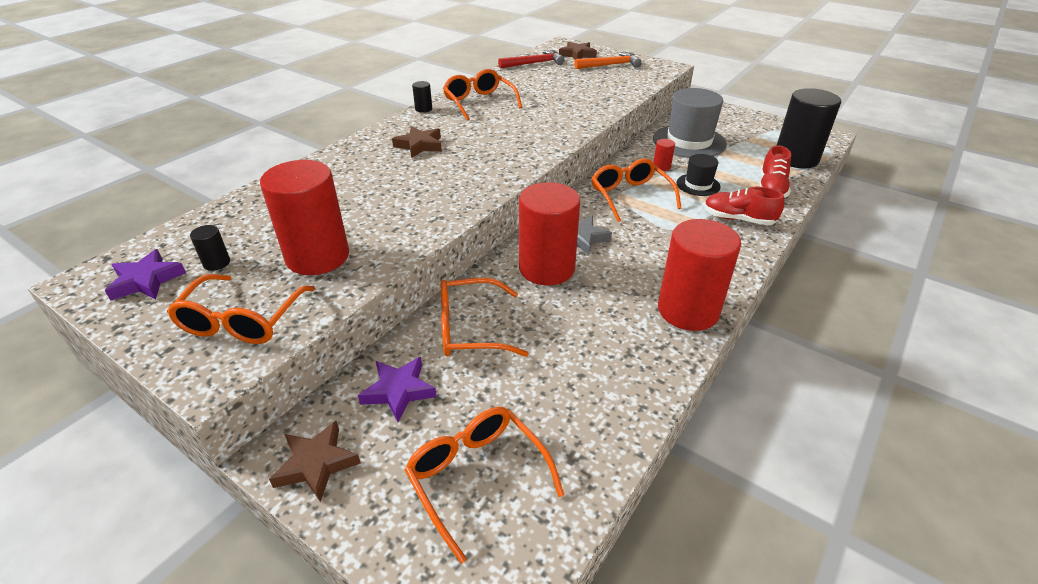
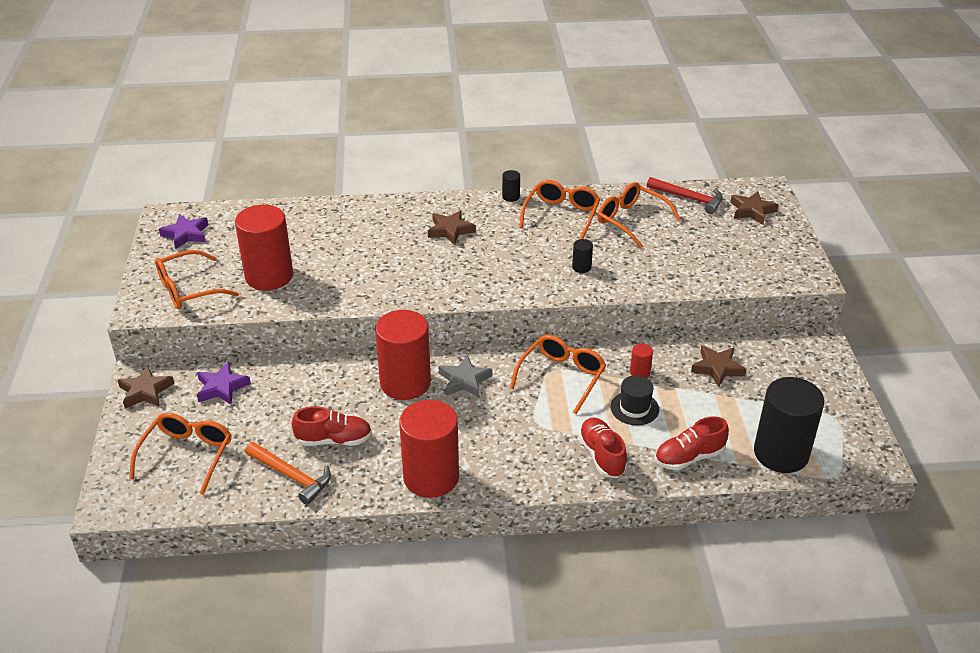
camera: 50 degrees right, 0 degrees up
(217, 263) = (224, 245): black cylinder -> black cylinder (581, 267)
(471, 329) = (303, 384): orange glasses -> orange glasses (631, 220)
(577, 346) = (334, 440): none -> red shoe
(610, 65) = (756, 242): orange hammer -> orange hammer (292, 476)
(689, 141) = (717, 368): grey hat -> brown star

